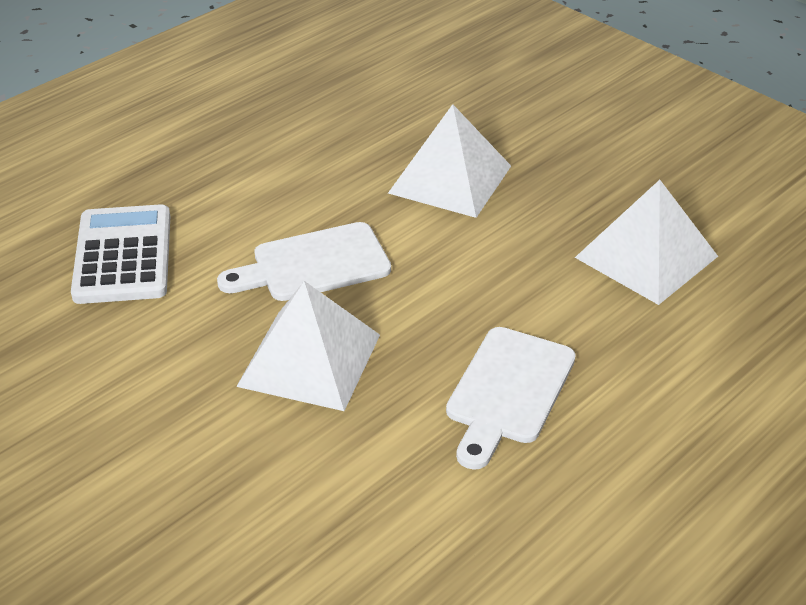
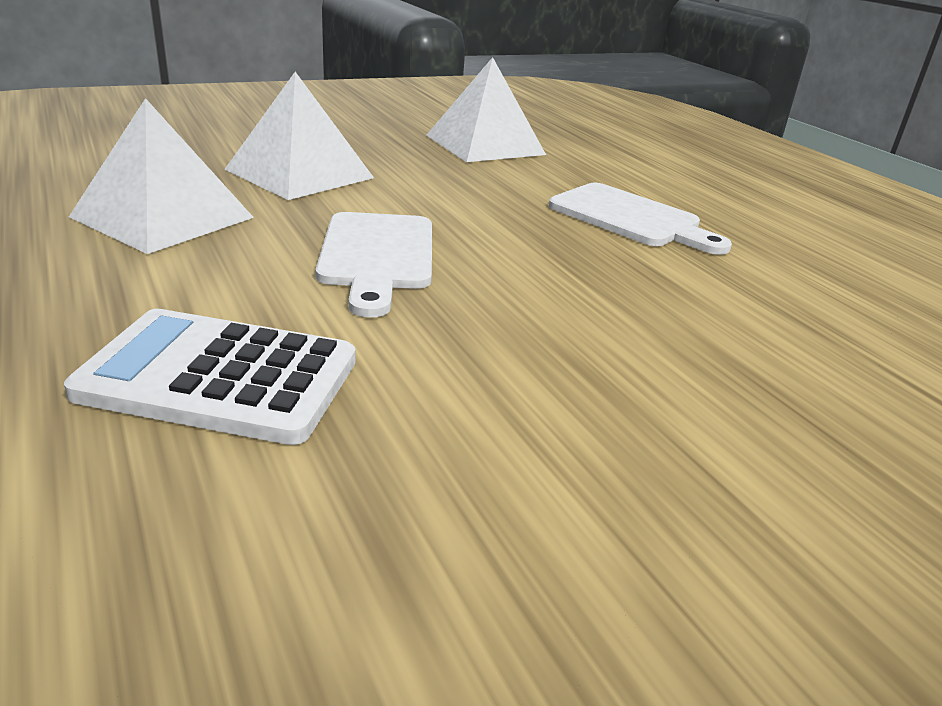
camera: 75 degrees left, 10 degrees down
(309, 360) = (547, 289): white pyramid -> white pyramid (163, 217)

